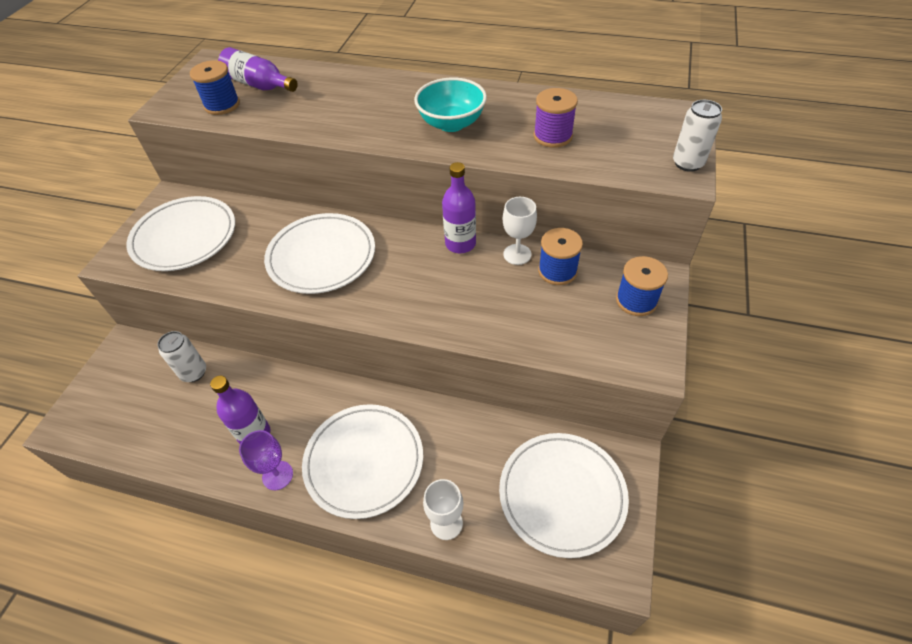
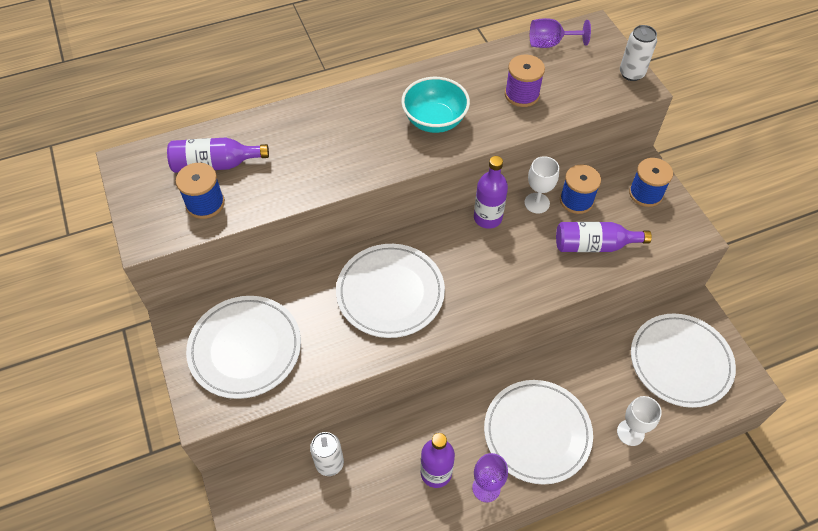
camera: 40 degrees left, 5 degrees up
(534, 316) = (594, 245): none -> purple bottle
(627, 109) = (550, 44): none -> purple goblet

